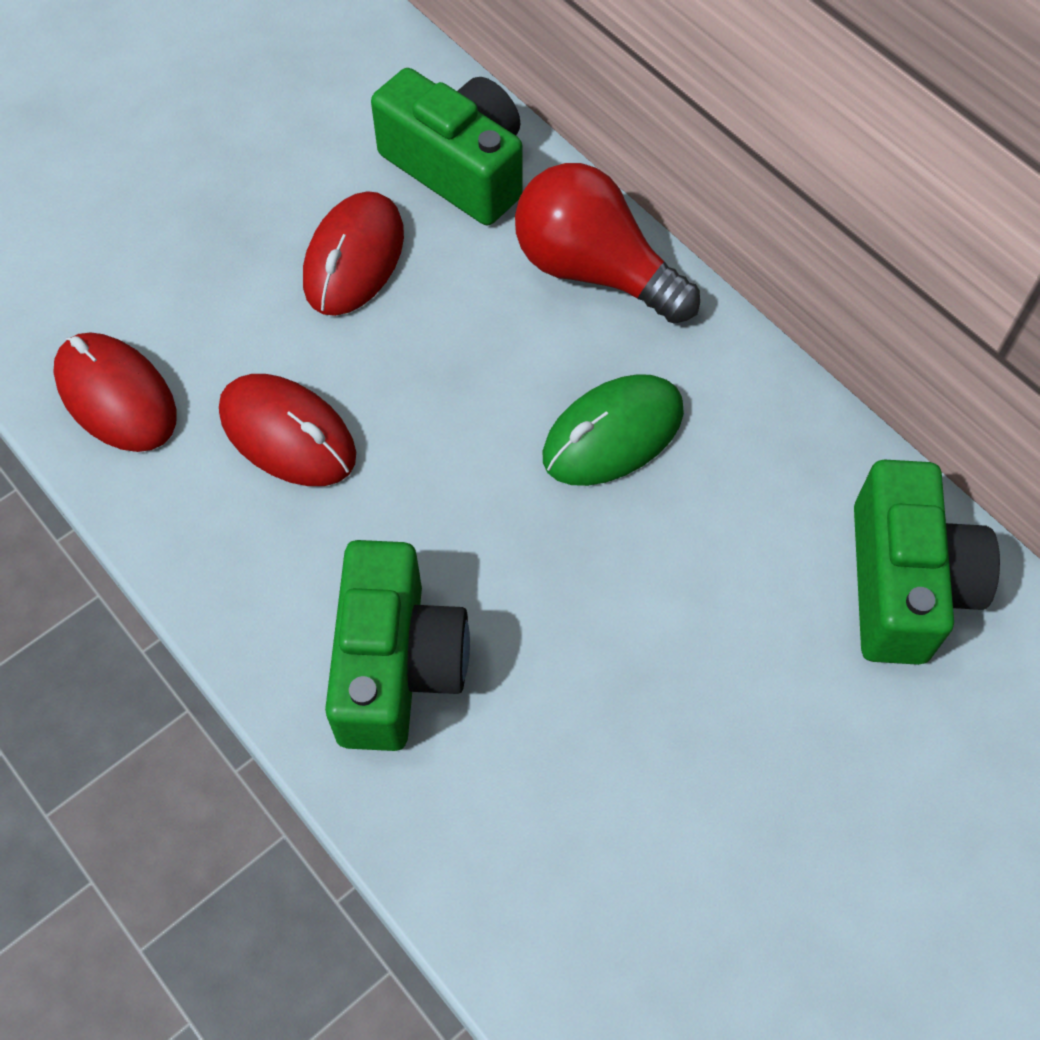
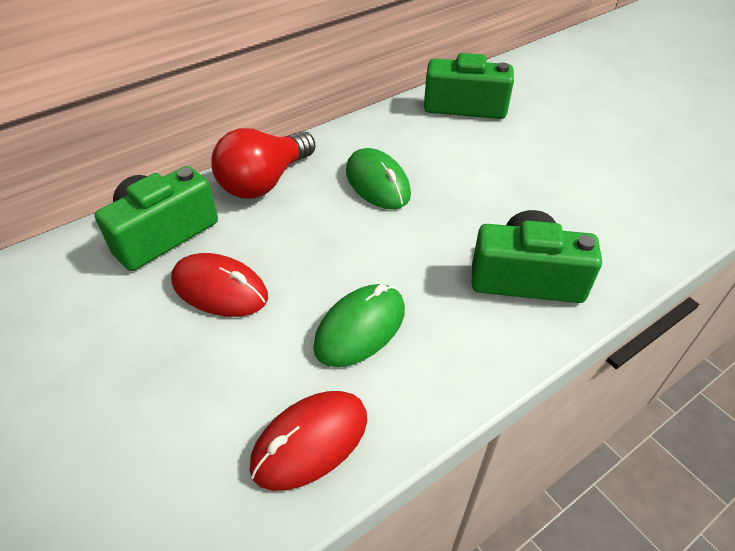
camera: 85 degrees left, 15 degrees down
(288, 434) = (360, 328): red mouse -> green mouse

